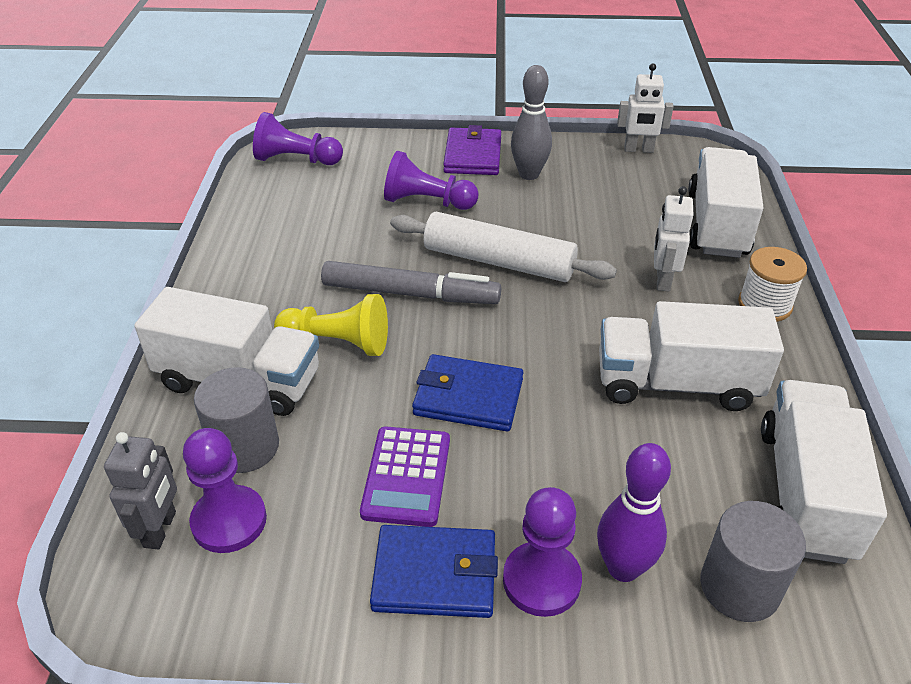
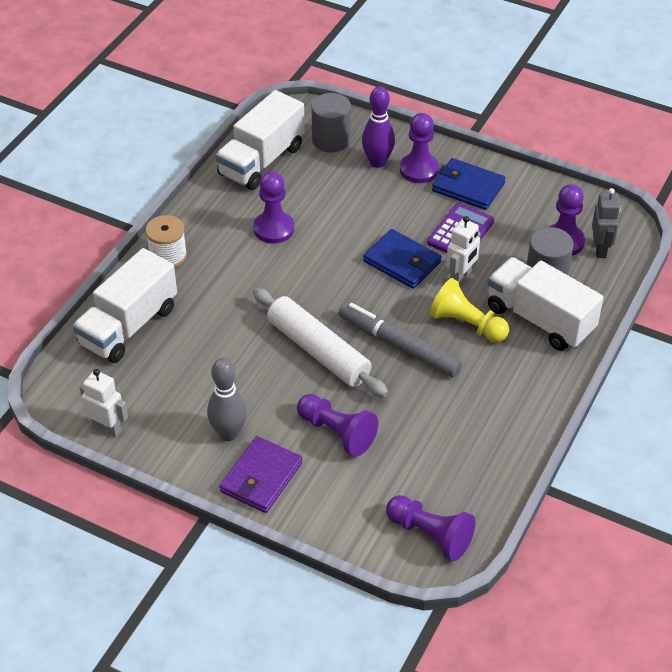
camera: 155 degrees left, 5 degrees up
(160, 529) = (600, 249): grey robot -> grey robot turned 150 degrees clockwise
(662, 280) = (215, 295): white robot -> white robot (461, 277)
(676, 384) = (274, 229): white truck -> purple pawn

